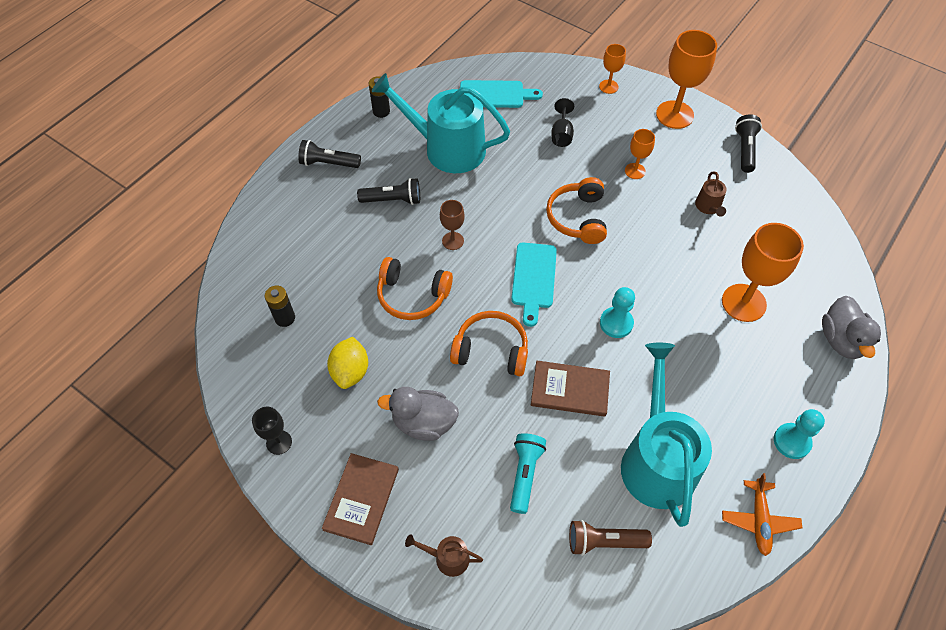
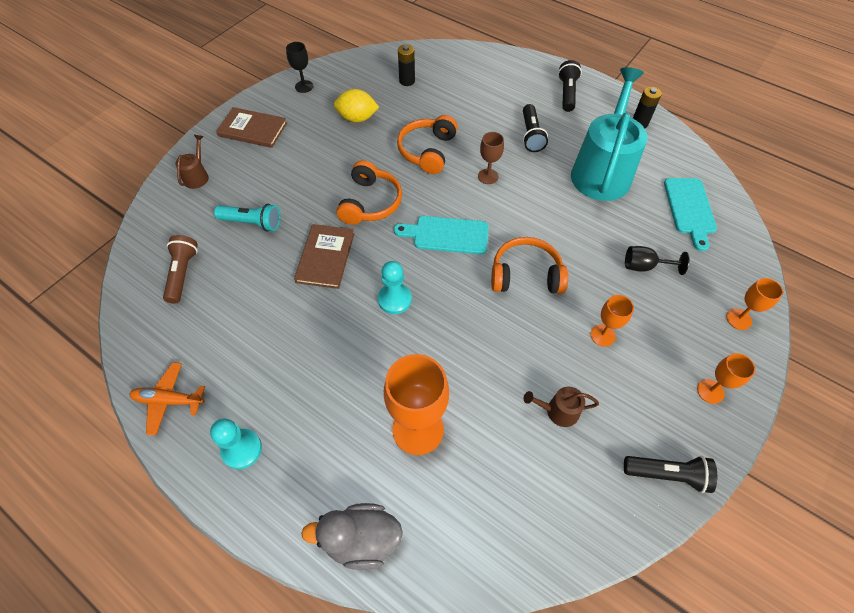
camera: 90 degrees right, 0 degrees up
(423, 423) = (307, 161): grey duck -> none
(656, 460) = (246, 320): turquoise watering can -> none
(674, 115) = (710, 391): orange goblet -> orange goblet, size x0.53

